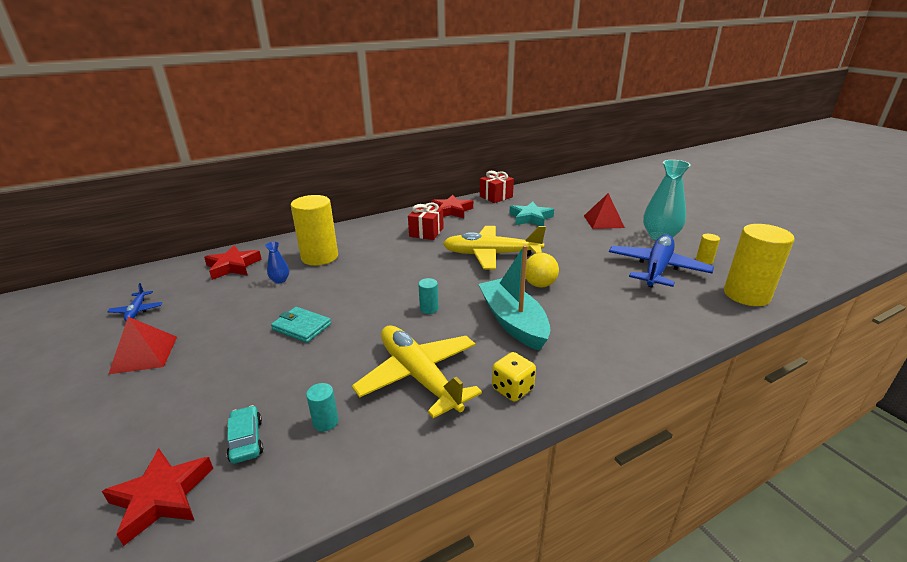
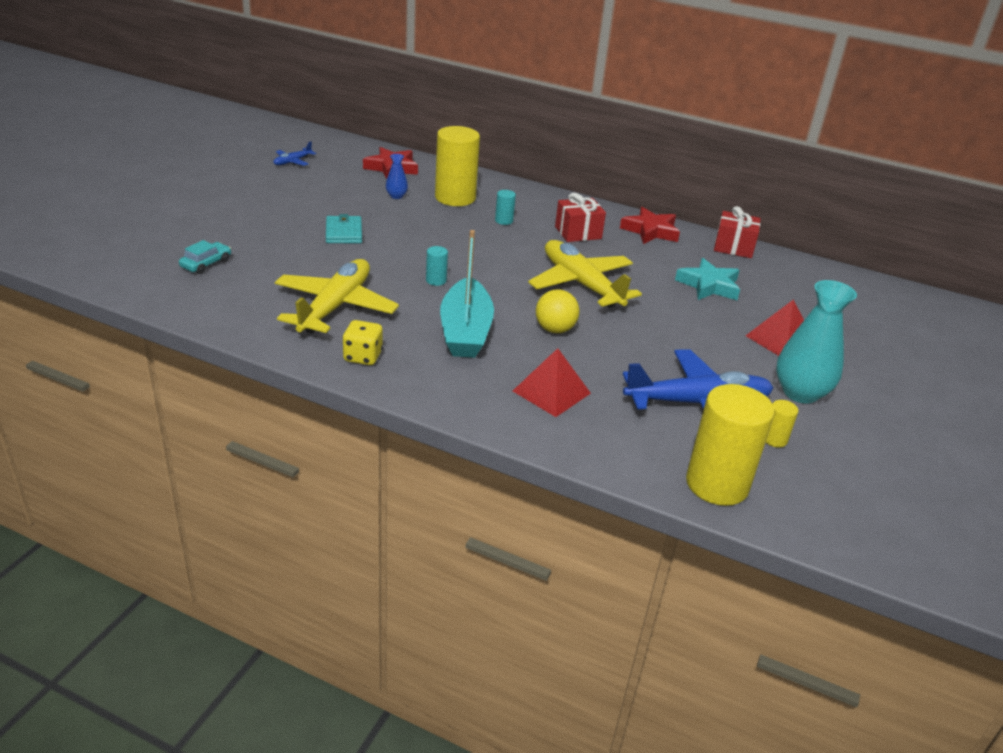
camera: 50 degrees right, 5 degrees up
(144, 354) = (250, 189): red pyramid -> red pyramid (551, 392)
(161, 497) = (140, 257): red star -> none
(325, 422) = (248, 286): turquoise cylinder -> turquoise cylinder (504, 221)
(513, 322) = (465, 331): turquoise boat -> turquoise boat turned 150 degrees clockwise

